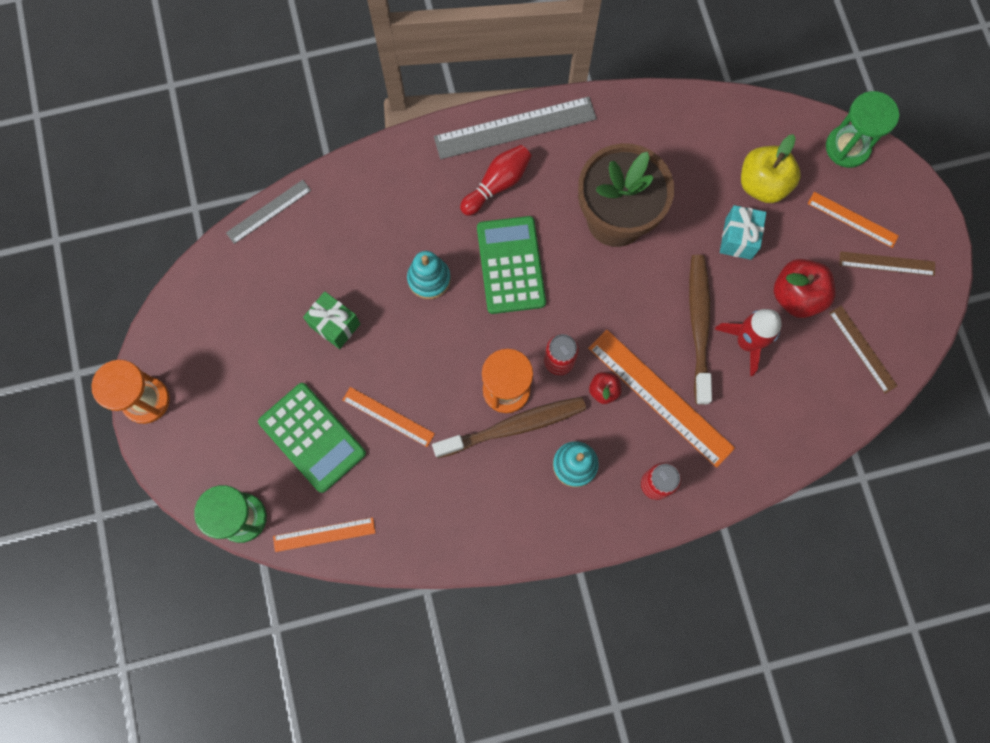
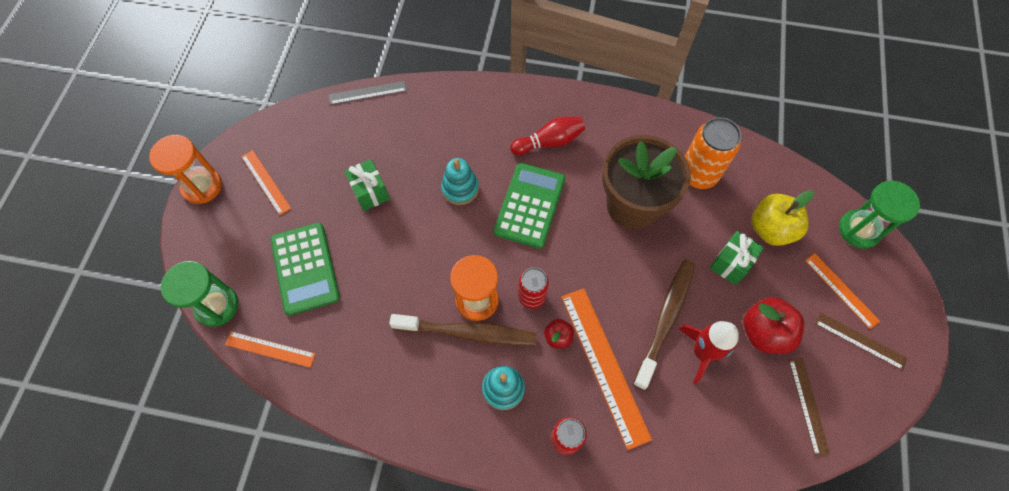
camera: 25 degrees right, 10 degrees down
(388, 416) = (372, 279): orange ruler -> orange ruler (266, 182)
(515, 128) = (583, 107): grey ruler -> none
(667, 155) = (698, 174): none -> orange can
(738, 238) = (731, 263): turquoise gift -> green gift

